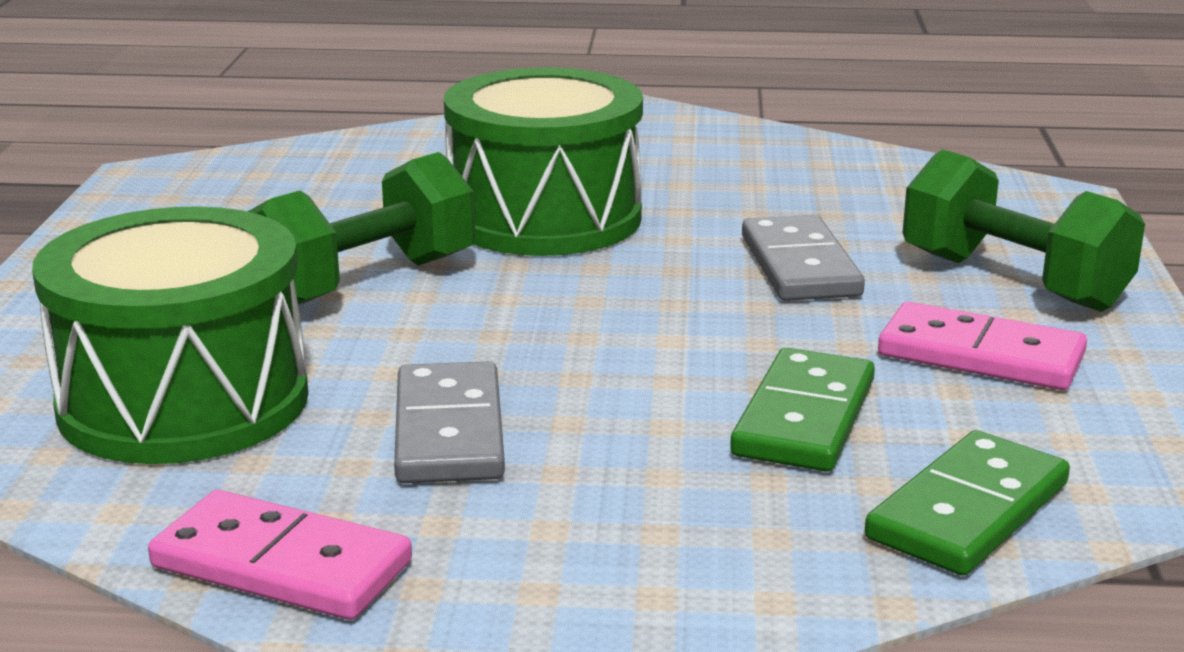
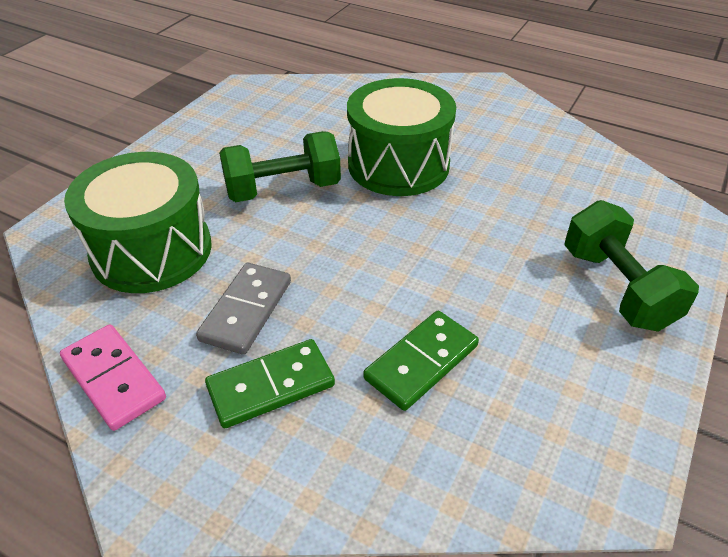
camera: 25 degrees right, 20 degrees up
(800, 266) = (503, 239): grey domino -> none
(968, 511) = (456, 472): green domino -> green domino (271, 386)
(981, 355) = (554, 344): pink domino -> none

